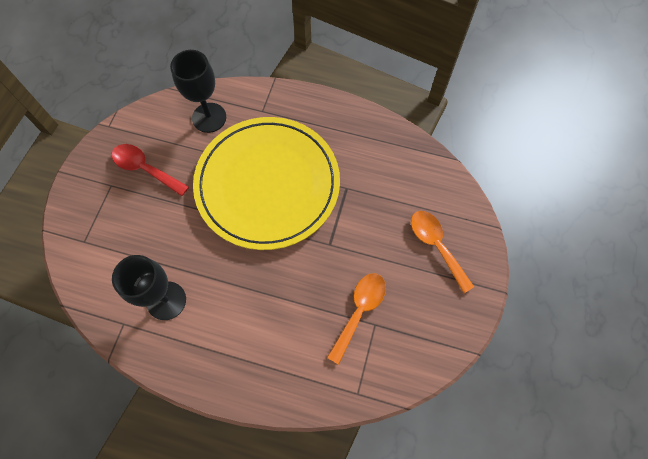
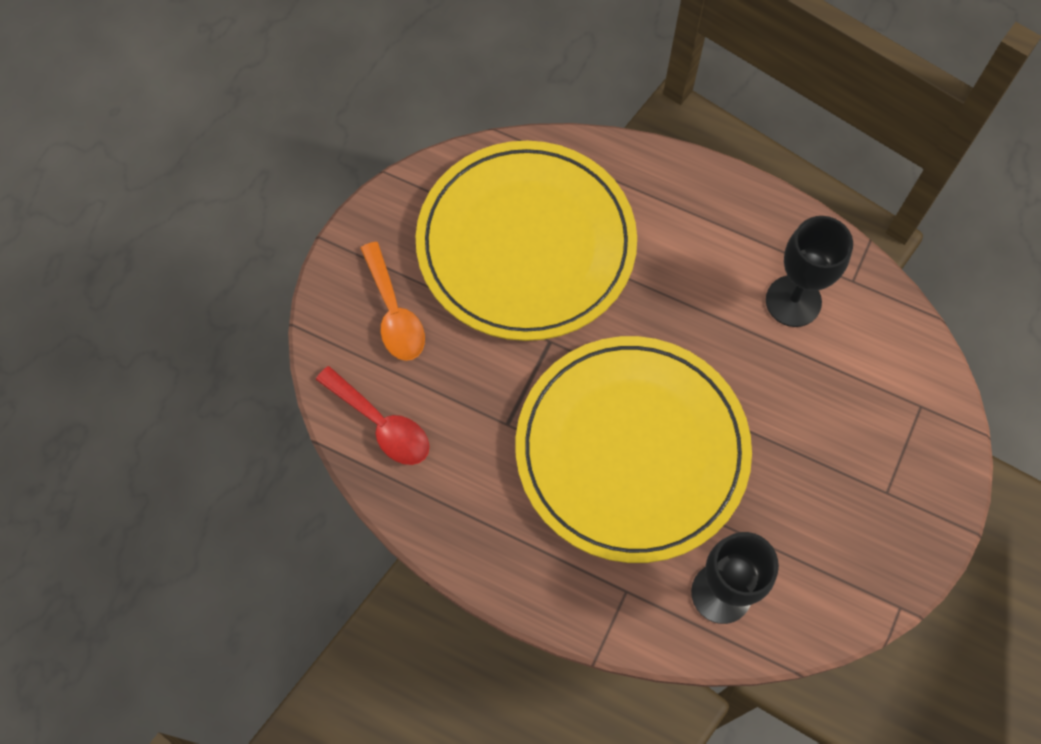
camera: 170 degrees left, 0 degrees up
(145, 169) = (830, 511): red spoon -> red spoon (381, 424)
(359, 311) = (526, 244): orange spoon -> yellow plate

